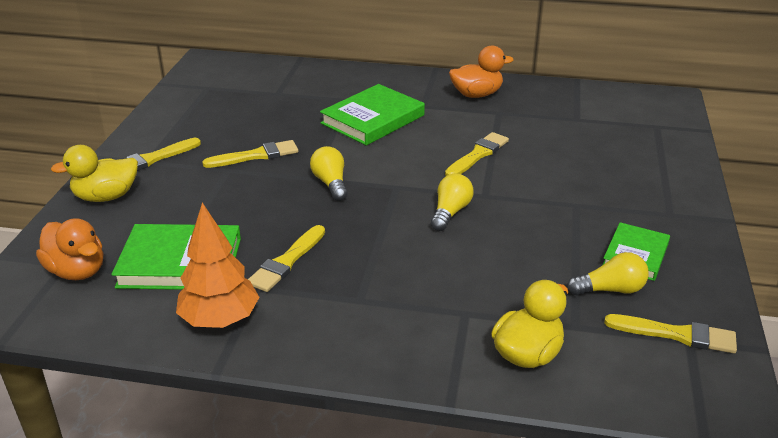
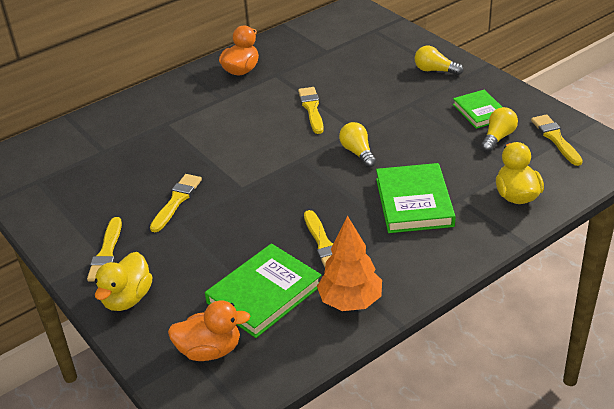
camera: 45 degrees left, 5 degrees up
(331, 183) = (260, 184): yellow light bulb -> yellow light bulb (435, 70)
(372, 119) = (206, 127): green book -> green book (414, 202)
(676, 334) = (555, 138): yellow brush -> yellow brush turned 75 degrees counterclockwise

